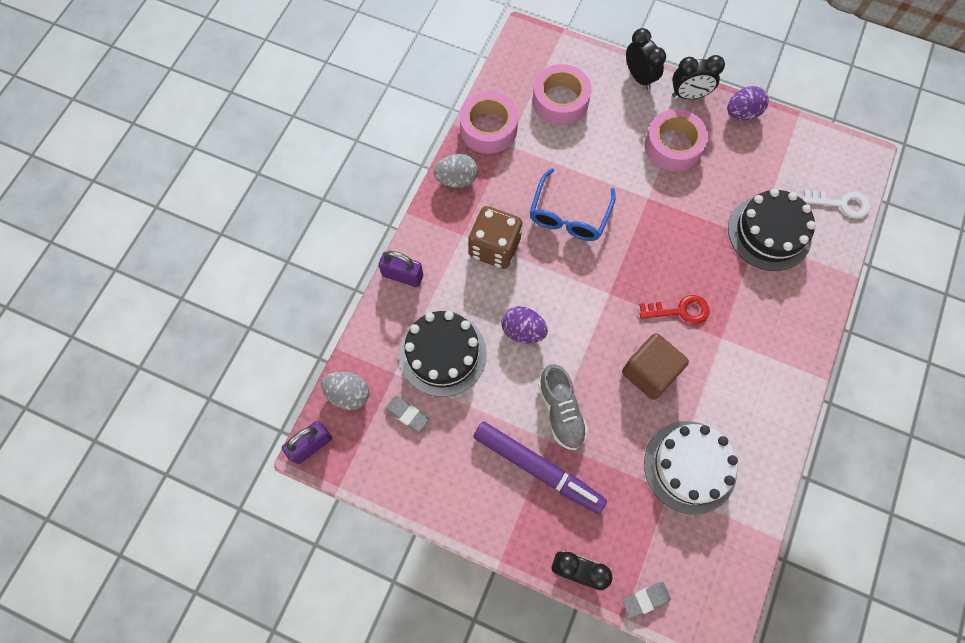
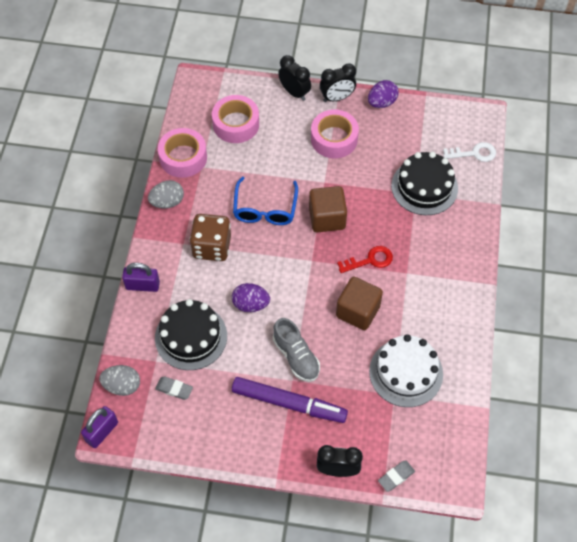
camera: 15 degrees left, 10 degrees down
(640, 244) = (327, 218): none -> brown cube

